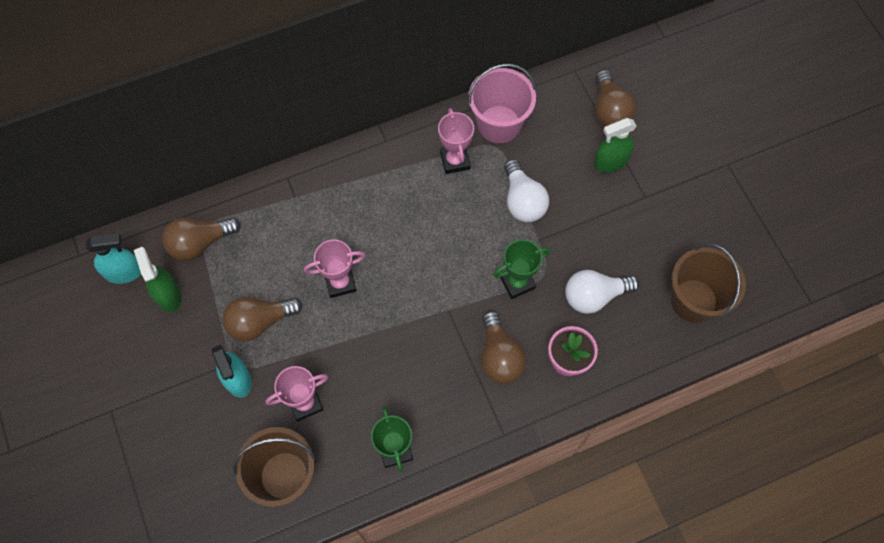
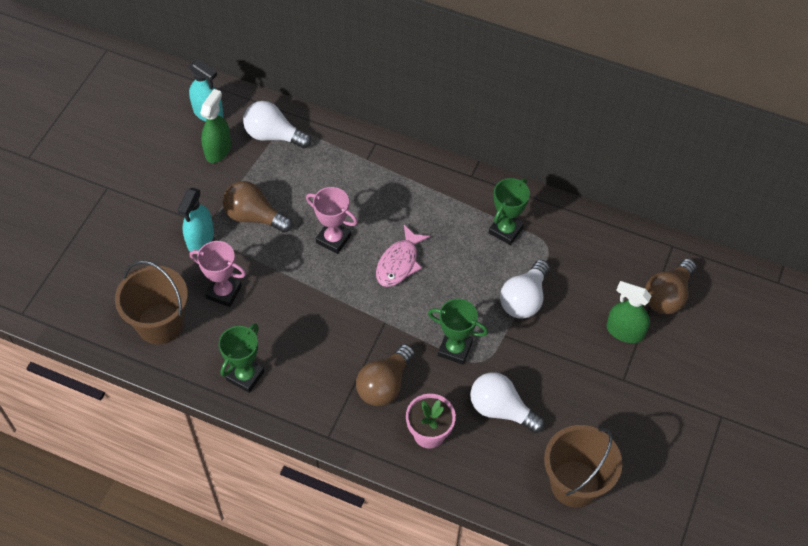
camera: 45 degrees right, 10 degrees down
(200, 243) = (273, 135): brown light bulb -> white light bulb
(408, 255) = (399, 263): none -> pink fish
(455, 160) = (506, 230): pink trophy -> green trophy
(499, 124) = (568, 233): pink bucket -> none

